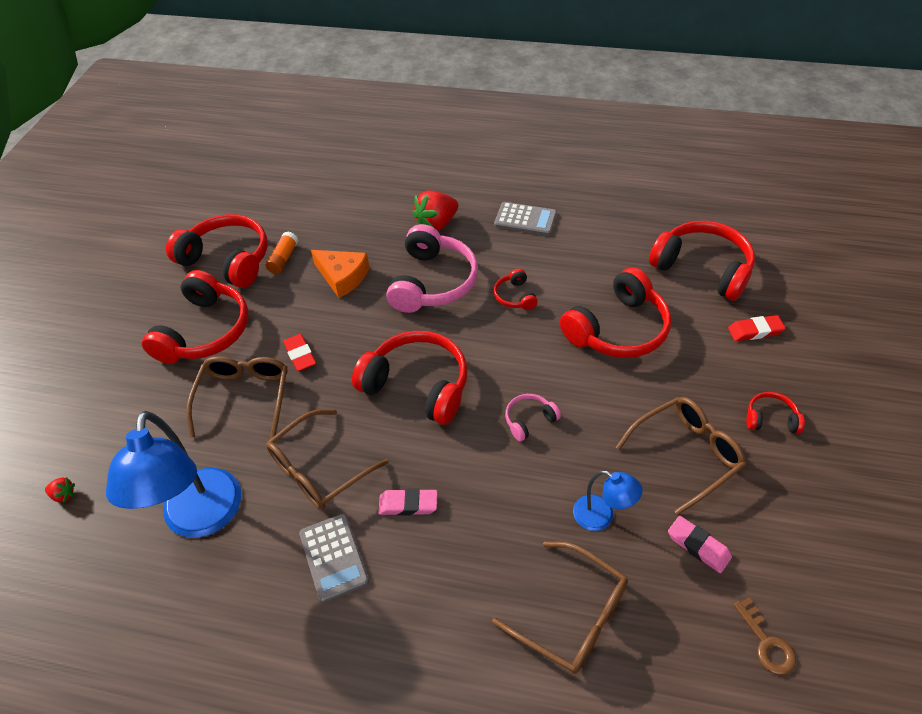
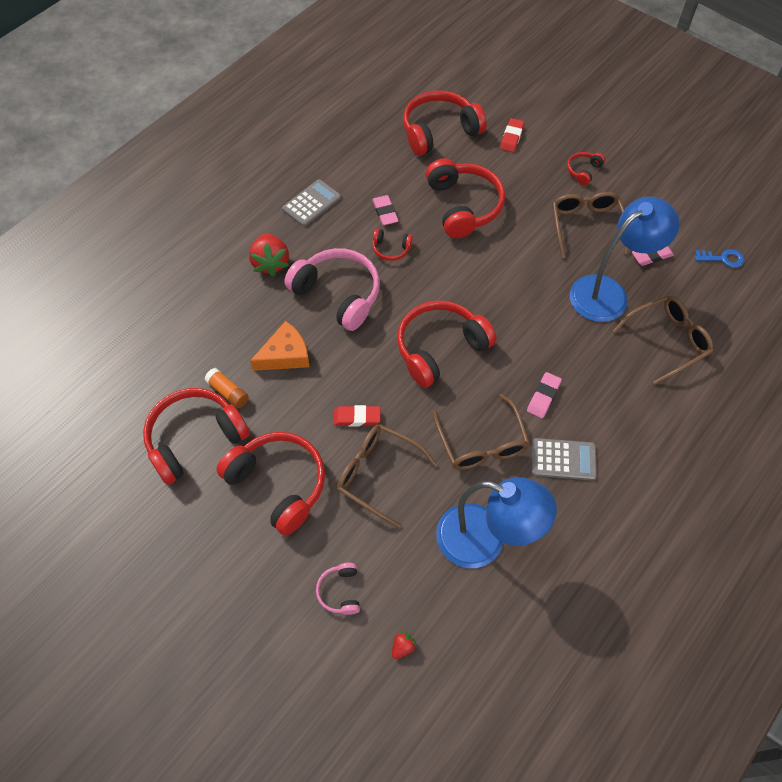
camera: 65 degrees left, 10 degrees up
(529, 420) = (512, 295): pink headphones -> pink headphones (340, 591)
(557, 273) = (385, 212): none -> pink eraser
(601, 517) = (608, 292): blue lamp -> blue lamp, size x1.99
(766, 642) = (723, 259): brown key -> blue key

